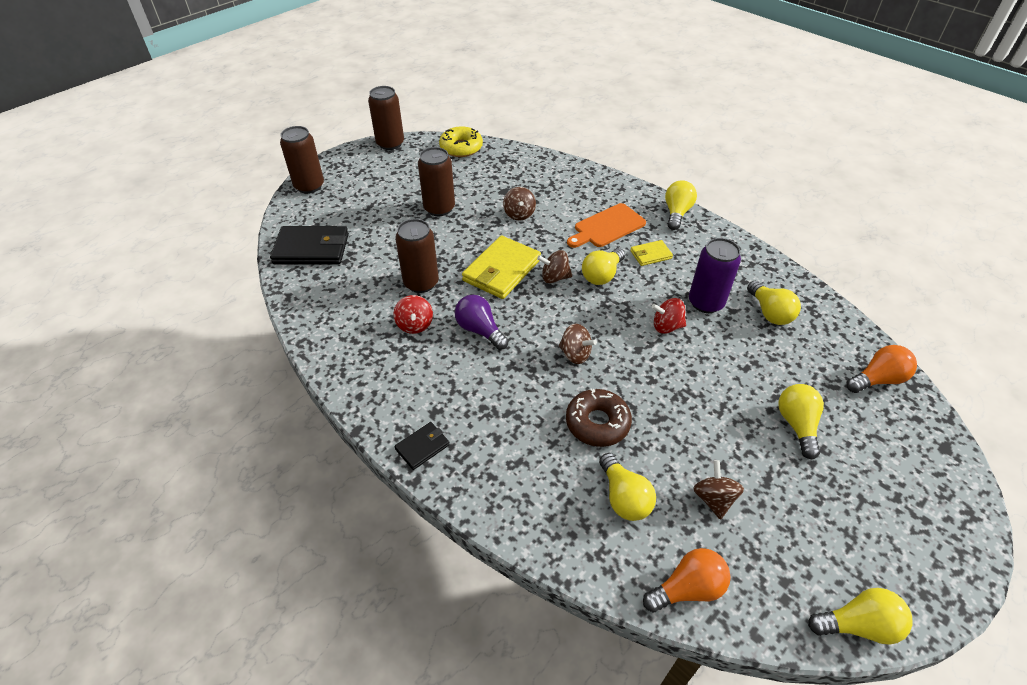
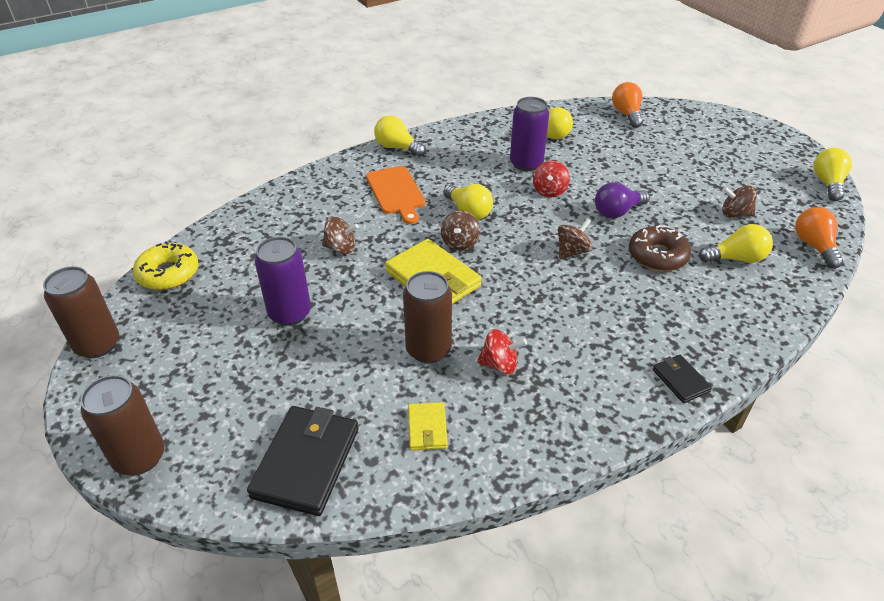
camera: 75 degrees left, 5 degrees down
(439, 208) = (290, 313): brown can -> purple can
(480, 330) = (523, 311): purple light bulb -> purple light bulb (617, 212)
(650, 255) = (451, 177): yellow wallet -> yellow wallet (427, 428)
(797, 425) = (666, 159): yellow light bulb -> none

